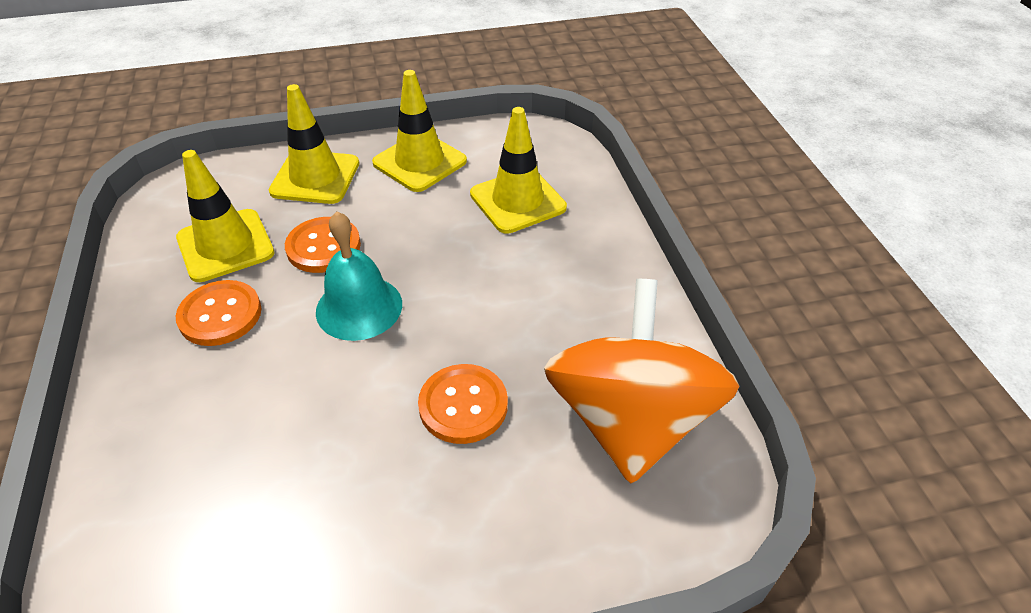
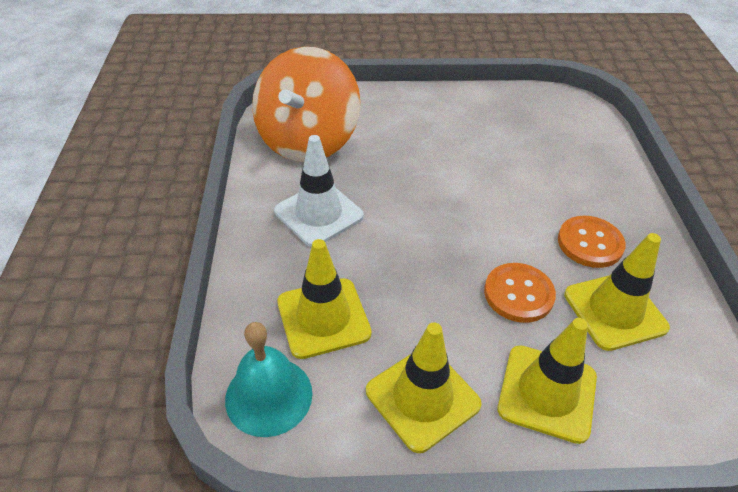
camera: 170 degrees left, 0 degrees up
(359, 307) = (479, 232): turquoise bell -> turquoise bell (269, 396)
(463, 405) = (406, 161): orange button -> none
(563, 300) = (318, 214): none -> white traffic cone

